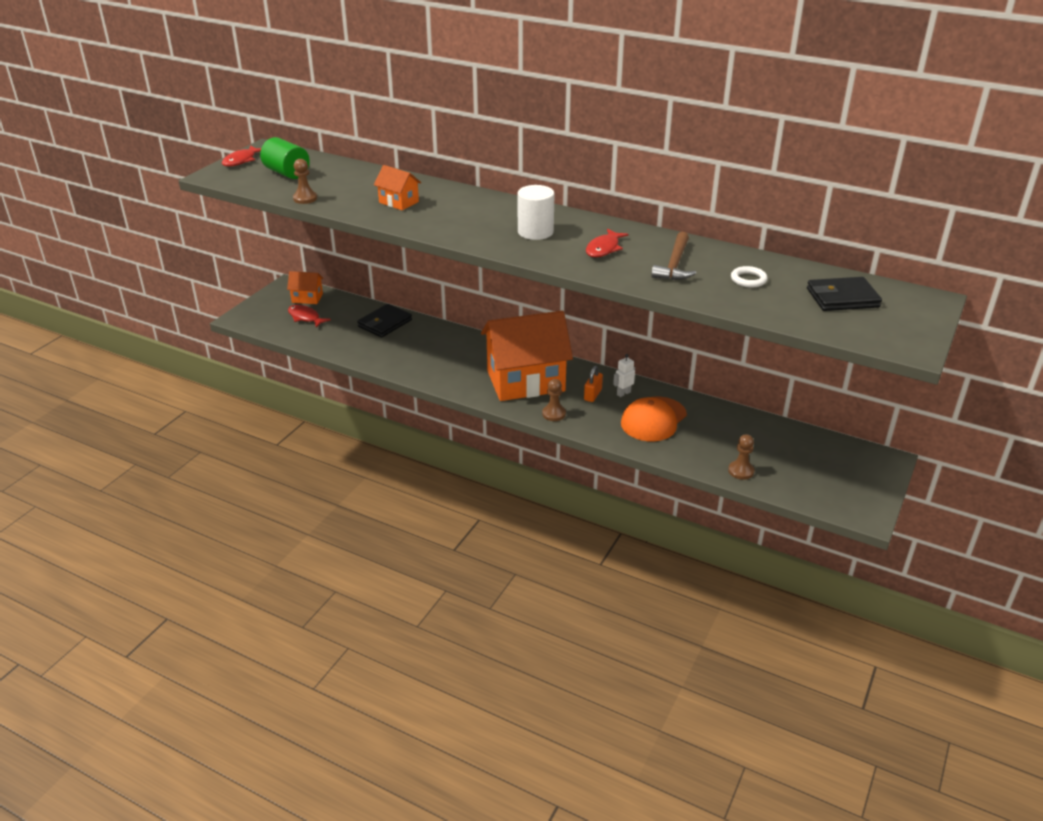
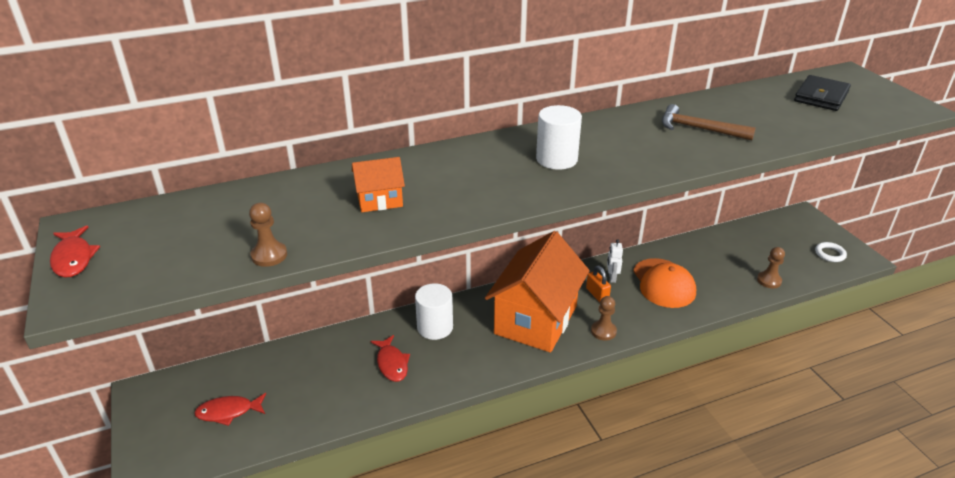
camera: 50 degrees left, 0 degrees up
(287, 173) = (176, 240): green cylinder -> none
(307, 298) = (192, 389): orange house -> none
(385, 323) = (325, 357): black wallet -> none
(462, 347) = (435, 327): none -> white cylinder
(604, 249) = (632, 144): red fish -> red fish (392, 363)
(674, 265) = (699, 129): brown hammer -> brown hammer turned 150 degrees clockwise
(748, 279) = (757, 114): white ring -> white ring (830, 254)

